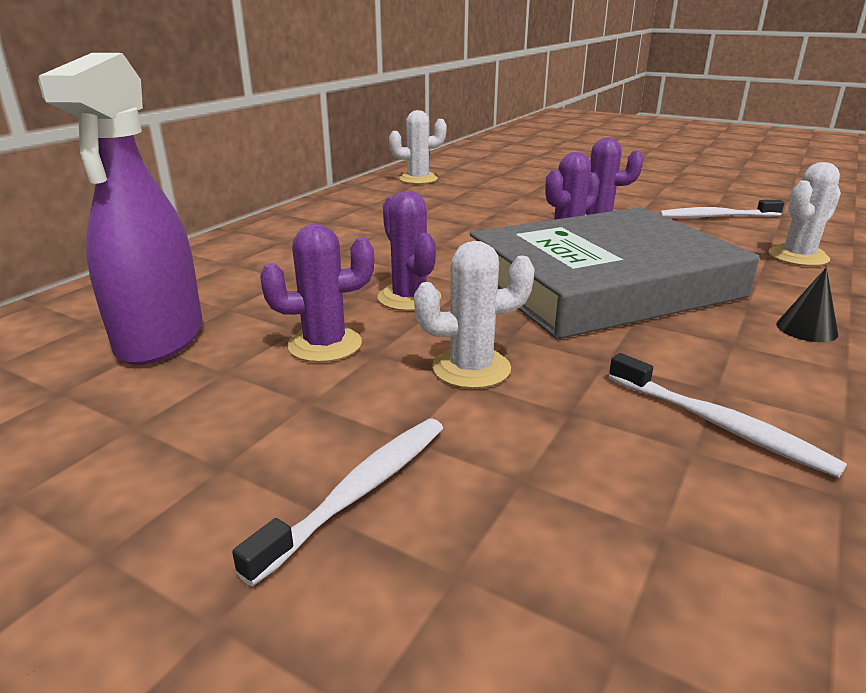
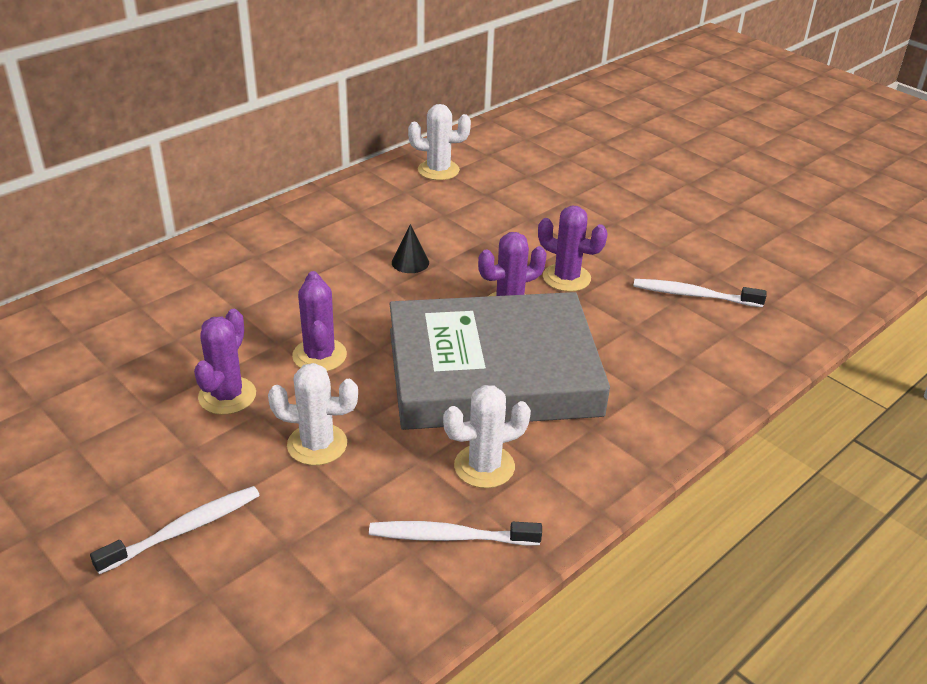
camera: 15 degrees right, 10 degrees up
(160, 339) = (115, 364): purple spray bottle -> none
(325, 345) = (227, 396): purple cactus -> purple cactus turned 75 degrees counterclockwise
(719, 424) = (450, 537): white toothbrush -> white toothbrush turned 120 degrees clockwise
(798, 256) = (711, 373): white cactus -> white cactus (484, 466)
(806, 329) = (615, 464): black cone -> black cone (410, 262)

